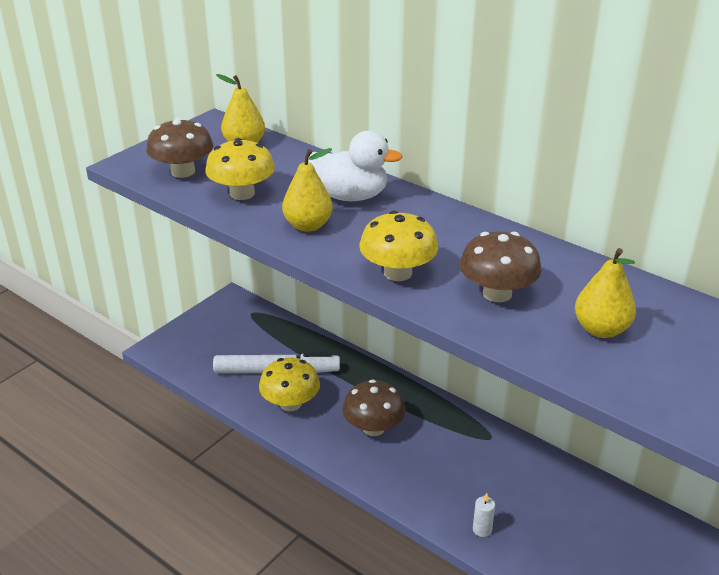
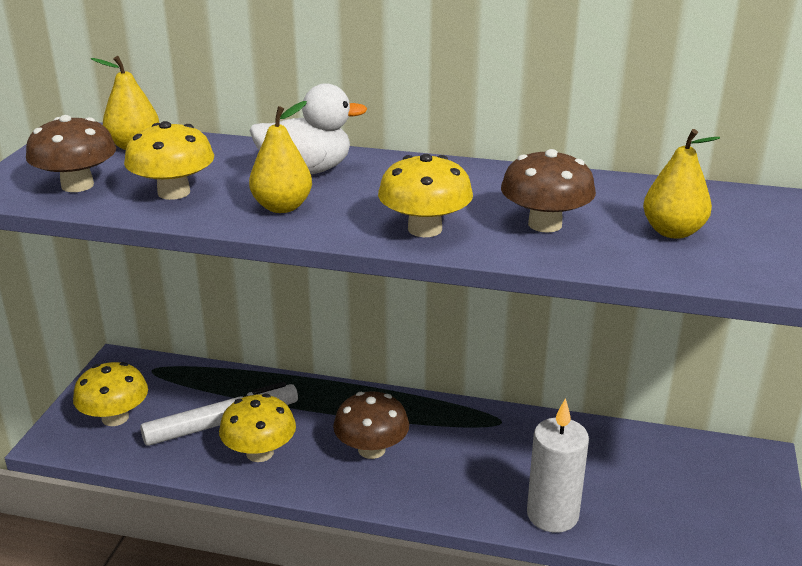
camera: 25 degrees left, 5 degrees down
(207, 344) = (115, 417): none -> yellow mushroom
(482, 529) = (552, 515): white candle -> white candle, size x2.29

